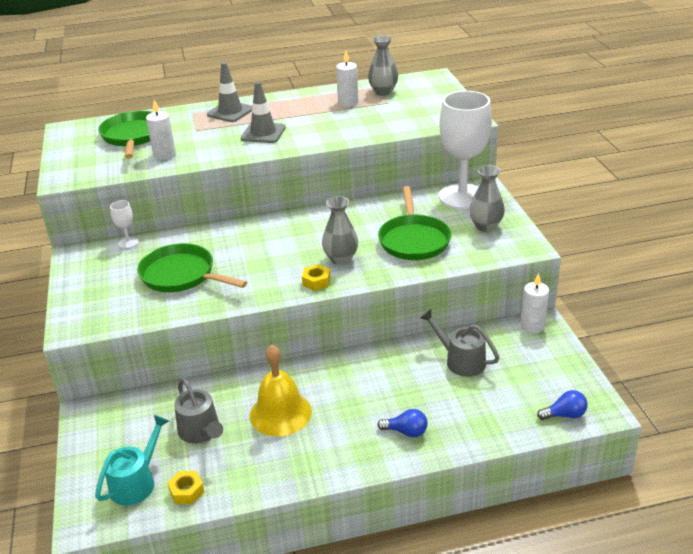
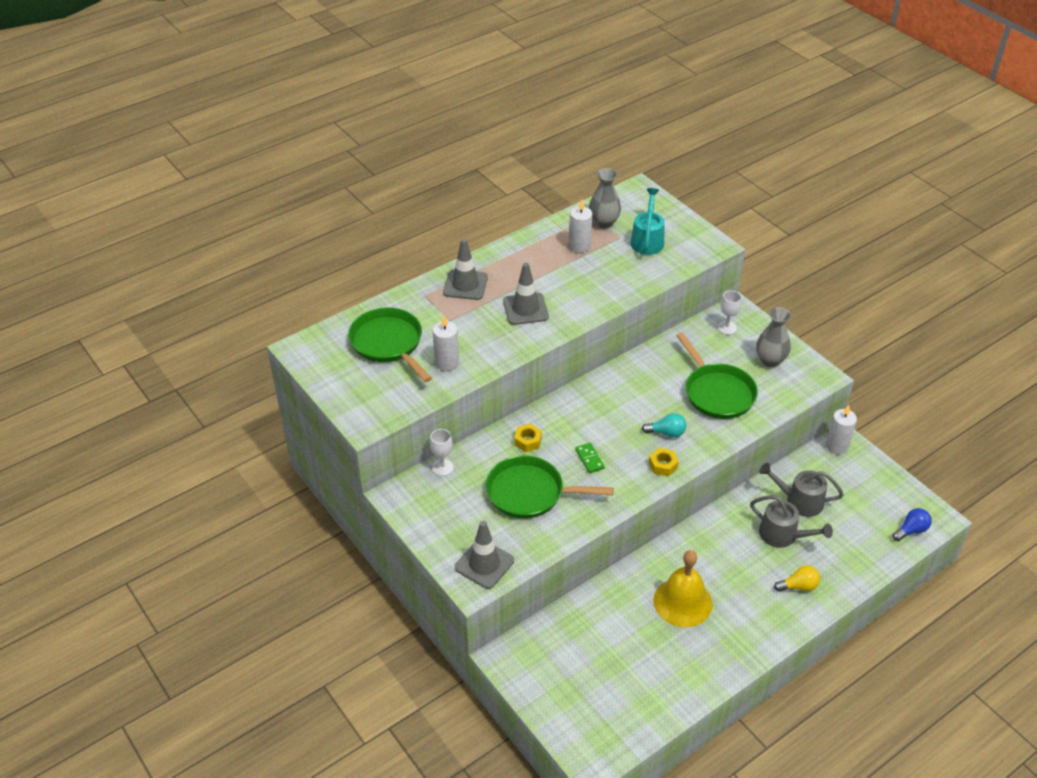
camera: 25 degrees left, 10 degrees up
(94, 316) = (484, 564): none -> grey traffic cone
(136, 482) = (608, 710): turquoise watering can -> turquoise watering can (647, 240)
(187, 491) = (658, 703): yellow nut -> yellow nut (528, 441)
(201, 432) = (627, 643): grey watering can -> grey watering can (782, 535)
(254, 263) = (589, 459): none -> green domino
(341, 259) = (666, 433): grey vase -> turquoise light bulb
(406, 432) = (798, 586): blue light bulb -> yellow light bulb
(462, 196) = (727, 328): white goblet -> white goblet, size x0.40

